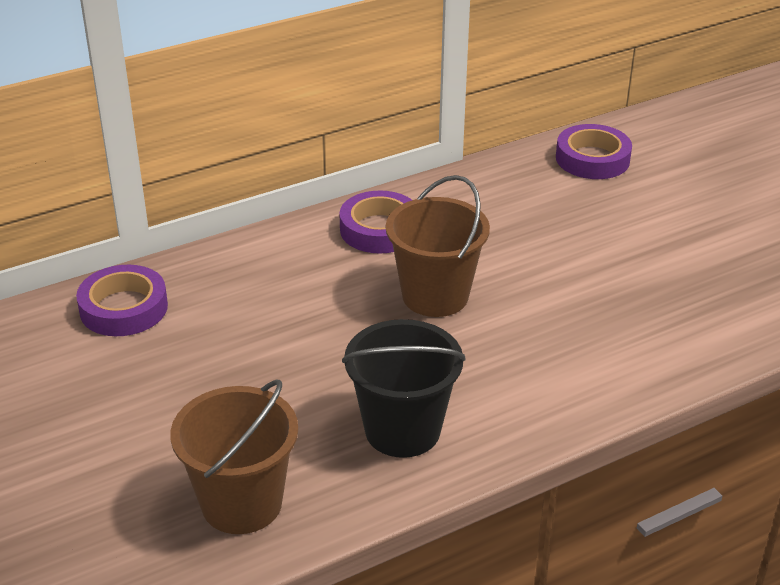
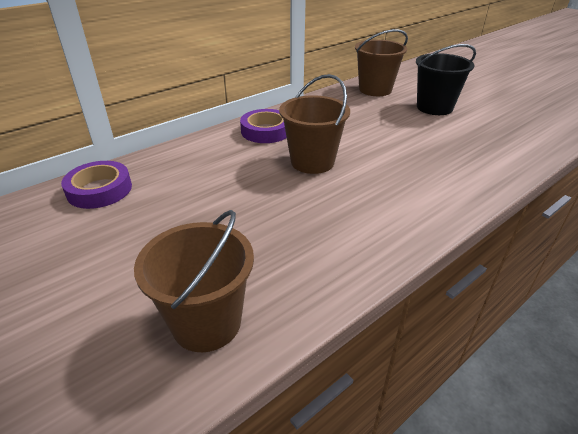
camera: 10 degrees left, 0 degrees up
(402, 430) = (320, 247): black bucket -> black bucket (434, 107)
(592, 159) = (375, 90): purple tape -> brown bucket

